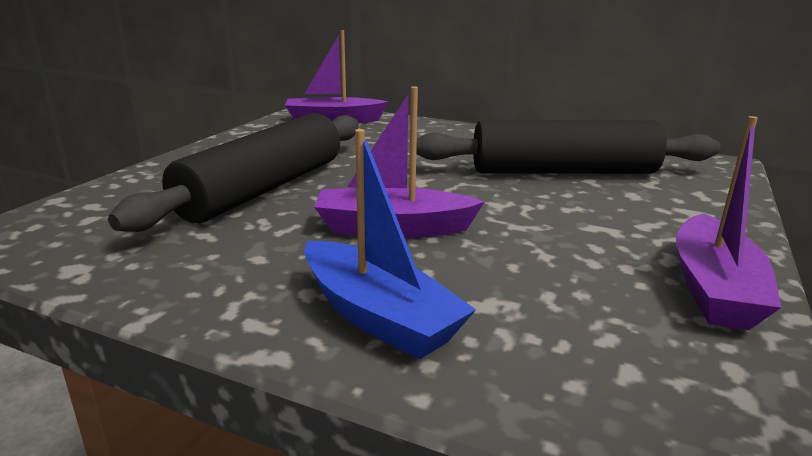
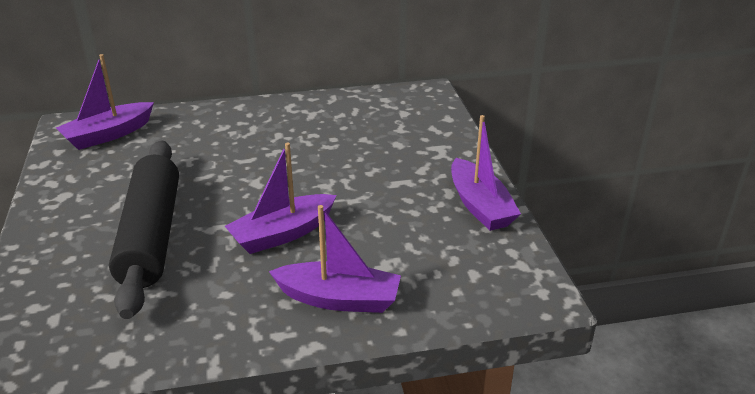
camera: 35 degrees left, 10 degrees up
(378, 316) = (339, 299): blue boat -> purple boat
(563, 172) = (341, 136): black rolling pin -> none

